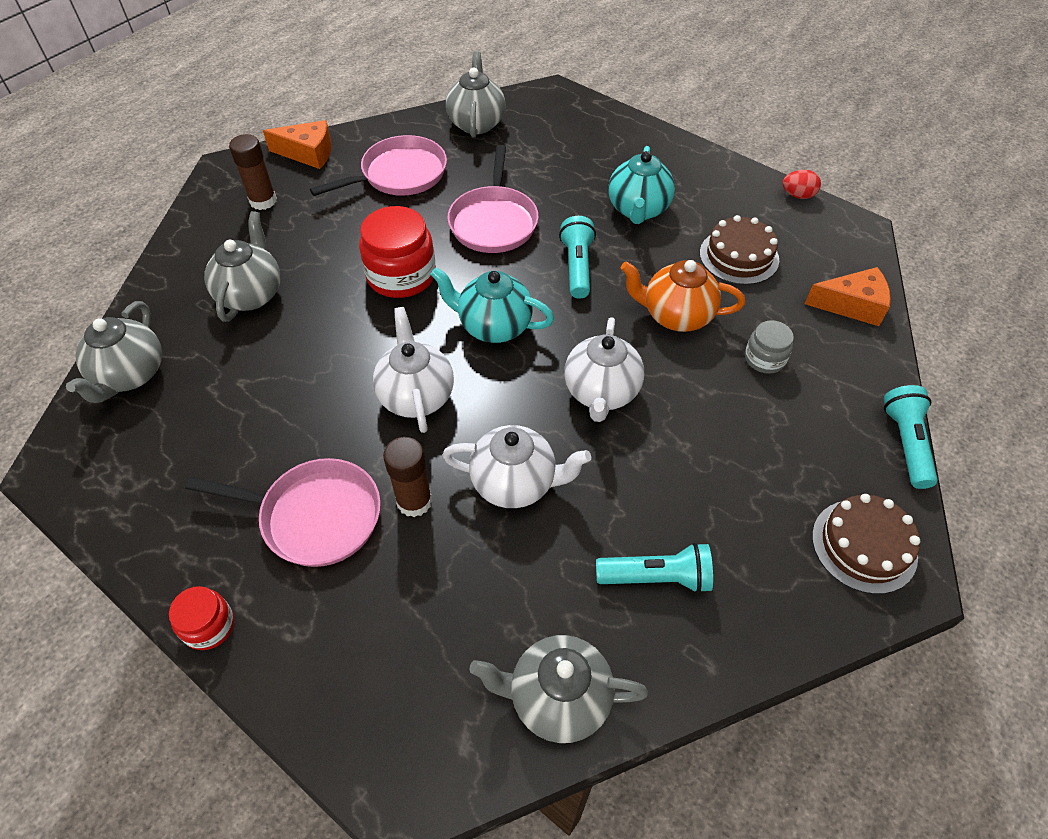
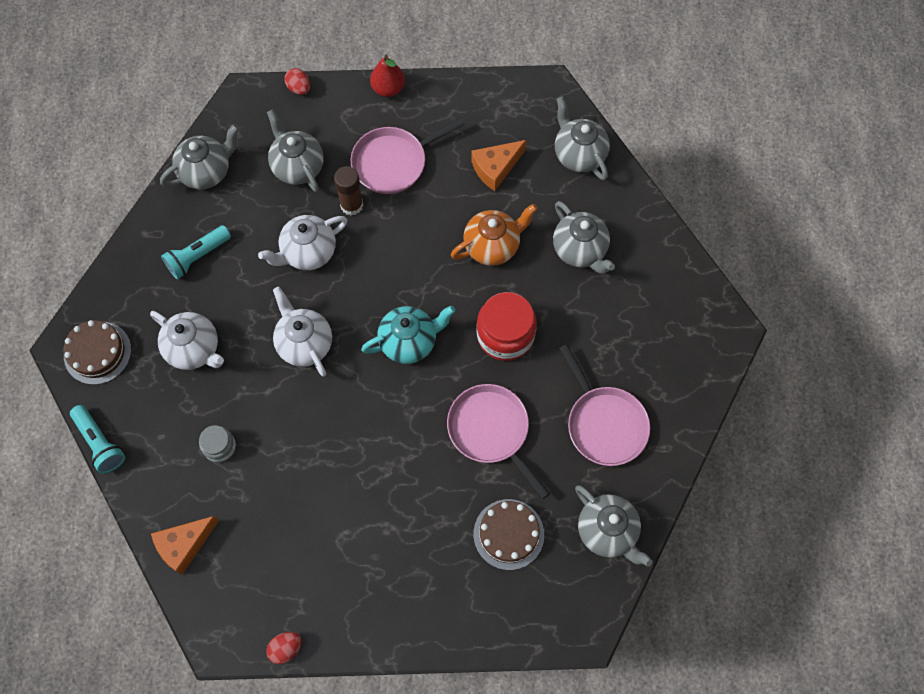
camera: 140 degrees right, 15 degrees up
(209, 626) = (388, 88): red jar -> red pear
(263, 201) = (666, 323): brown glue stick -> none
(308, 153) = (693, 391): orange cheese -> orange cheese (495, 168)
(315, 734) = (299, 88): none -> red egg
(399, 174) = (604, 424): pink pan -> pink pan turned 45 degrees counterclockwise
(416, 395) = (409, 261): white teapot -> white teapot (194, 349)
(430, 604) = (298, 167): none -> grey teapot
(577, 266) = (397, 434): turquoise flashlight -> none
(638, 210) = (398, 528): turquoise teapot -> none
(676, 316) = (300, 440): orange teapot -> orange teapot (492, 246)
(739, 256) = (291, 535): brown cake -> brown cake (508, 534)

